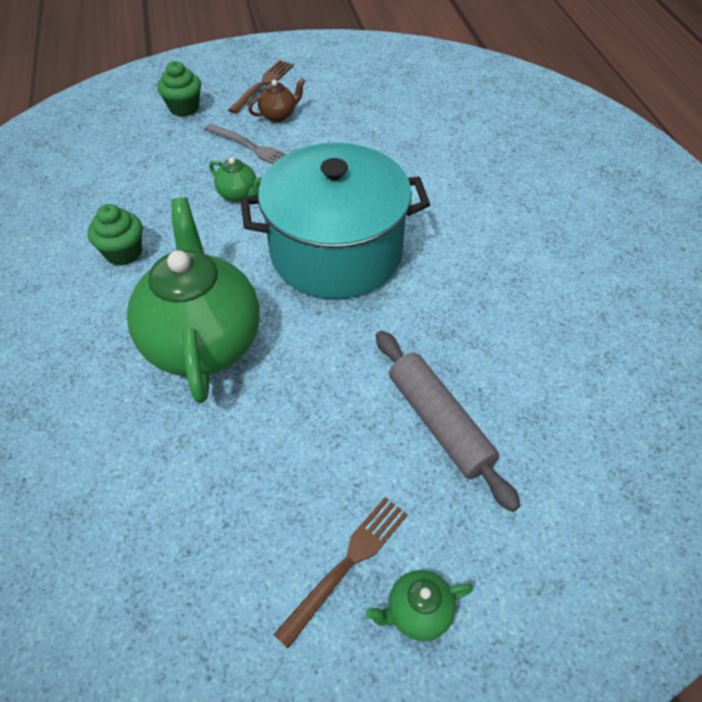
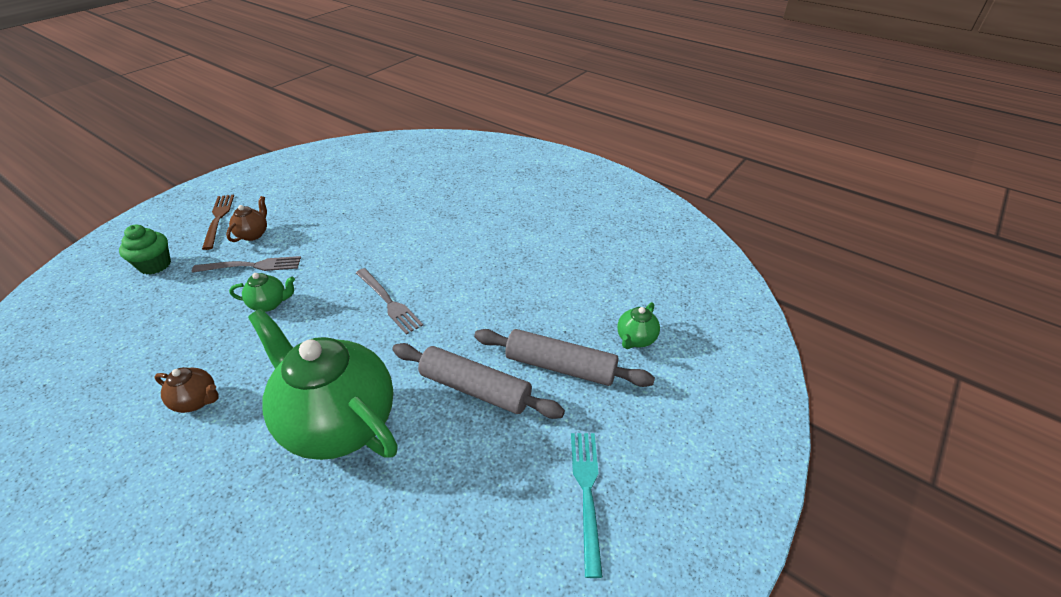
camera: 40 degrees left, 10 degrees down
(123, 253) = (197, 401): green cupcake -> brown teapot
(336, 251) = (389, 302): turquoise pot -> grey fork
(338, 389) = (475, 388): none -> grey rolling pin
(348, 562) = (586, 491): brown fork -> turquoise fork
(417, 612) = (654, 486): green teapot -> green teapot (635, 339)

